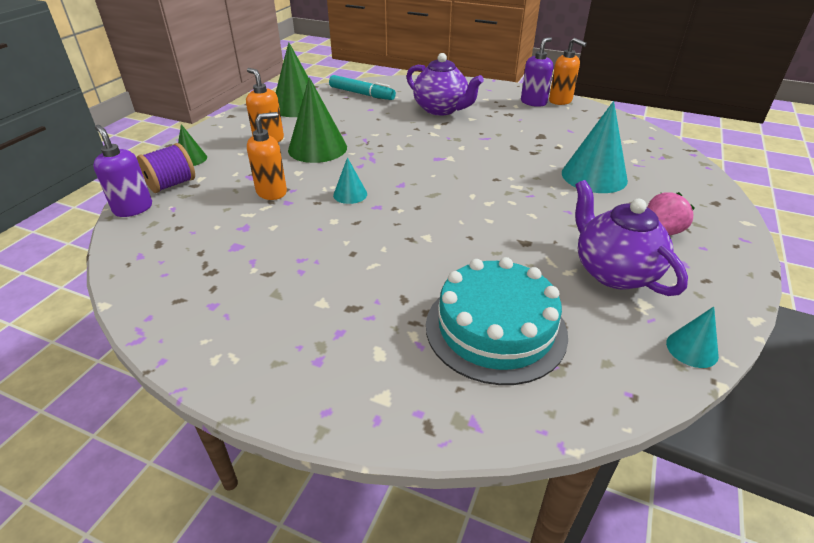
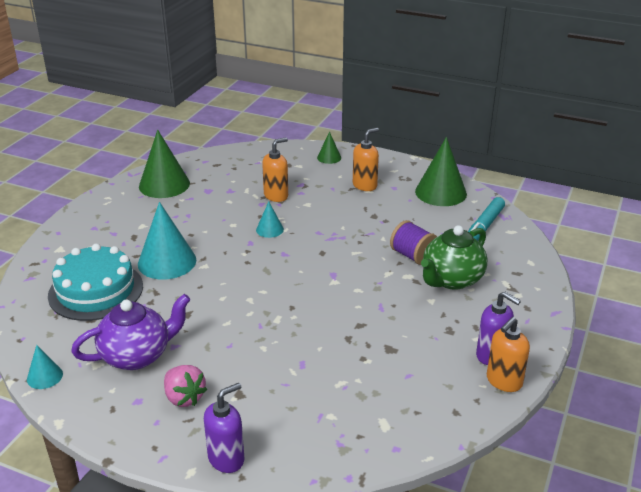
camera: 90 degrees right, 5 degrees down
(133, 208) = (259, 149): purple soap dispenser -> purple soap dispenser (226, 459)
(172, 184) = (290, 156): purple spool -> purple spool (413, 256)
(272, 192) = (276, 196): orange soap dispenser -> orange soap dispenser turned 90 degrees counterclockwise
(317, 148) = (350, 209): green cone -> green cone (164, 184)
(441, 109) = (451, 280): purple teapot -> green teapot
(594, 176) = (294, 374): turquoise cone -> turquoise cone (167, 262)

